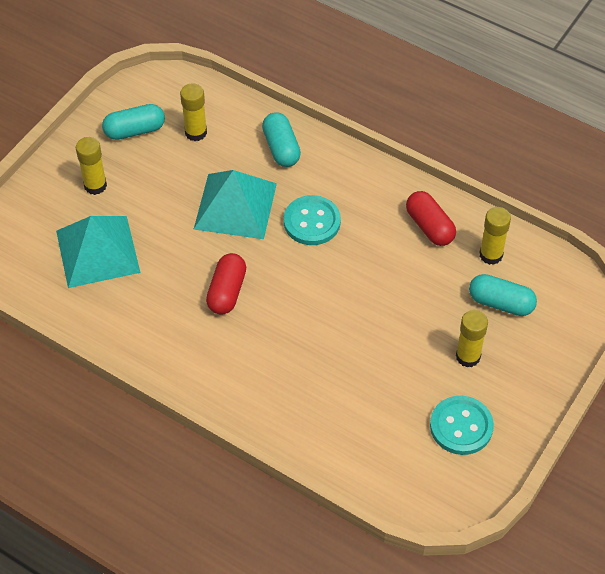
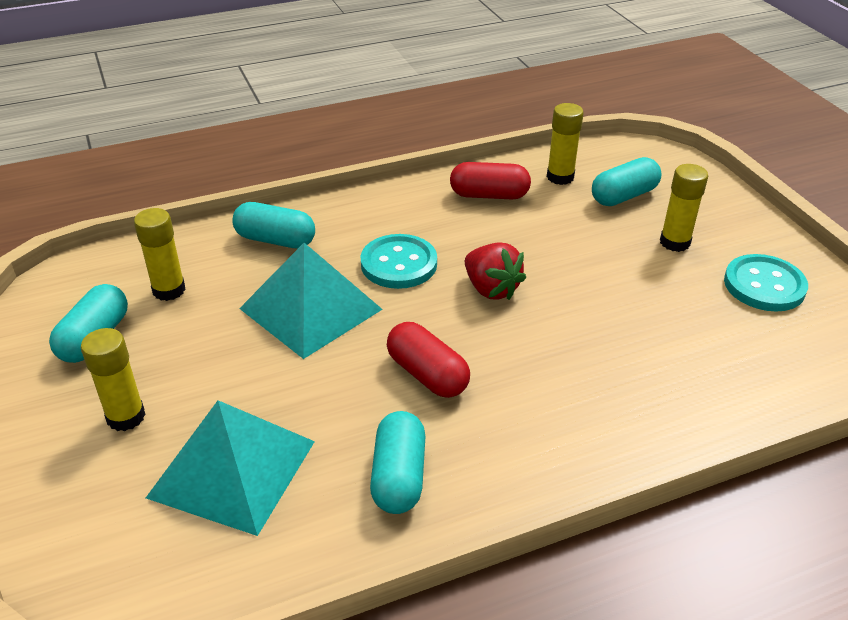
camera: 55 degrees left, 15 degrees down
(145, 321) = (399, 476): none -> turquoise capsule
(328, 281) = (491, 289): none -> red strawberry

